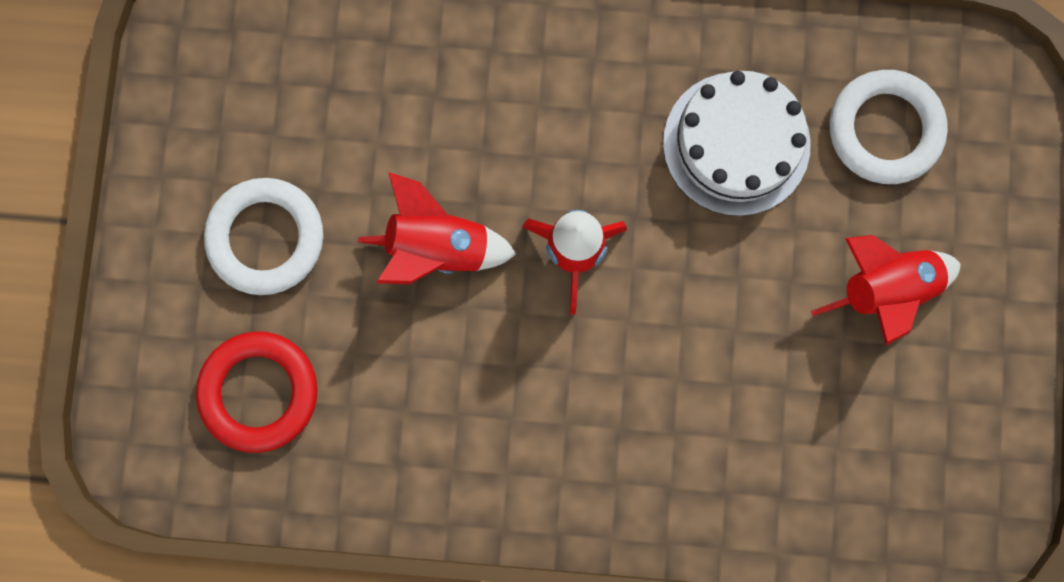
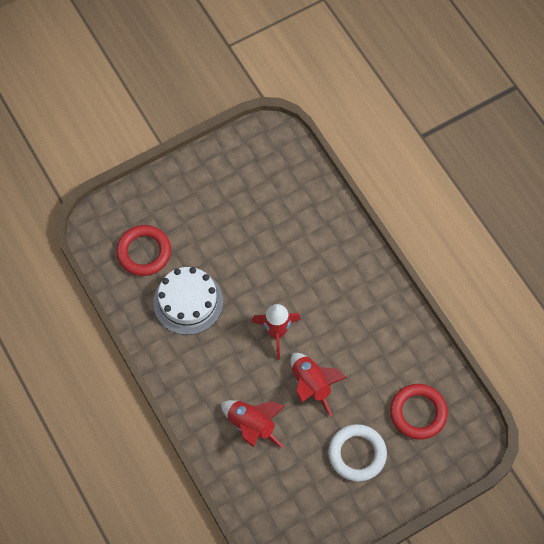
camera: 125 degrees left, 15 degrees down
(884, 130) = (144, 252): white ring -> red ring
(884, 289) = (208, 215): red rocket -> red rocket (252, 426)

